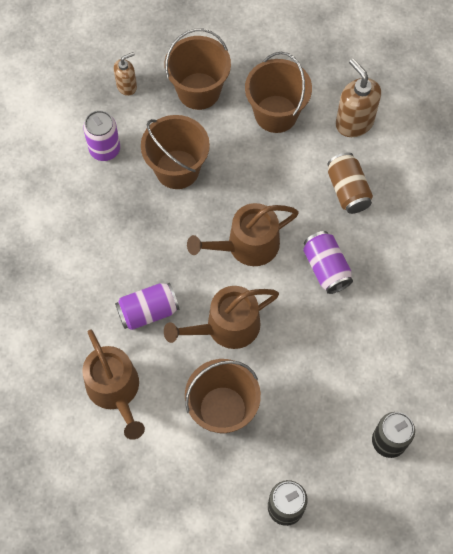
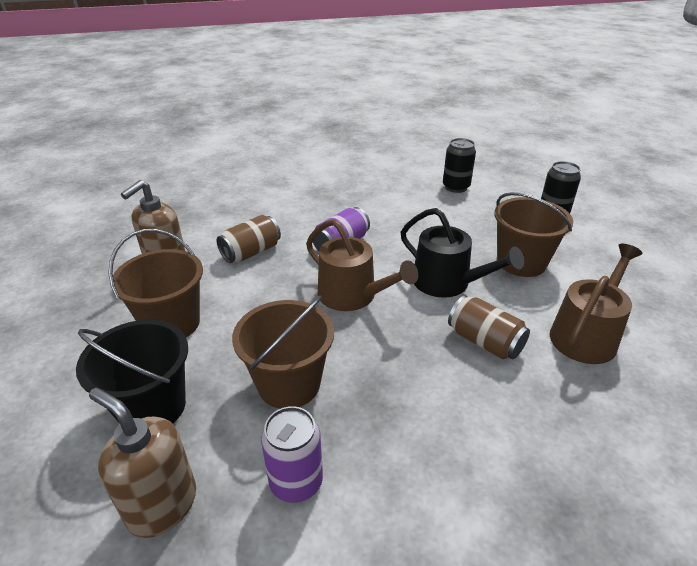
camera: 115 degrees left, 30 degrees down
(127, 86) = (162, 505): brown soap dispenser -> brown soap dispenser, size x1.69
(148, 311) = (484, 342): purple can -> brown can
(199, 91) = (152, 407): brown bucket -> black bucket
(227, 327) = (447, 283): brown watering can -> black watering can

